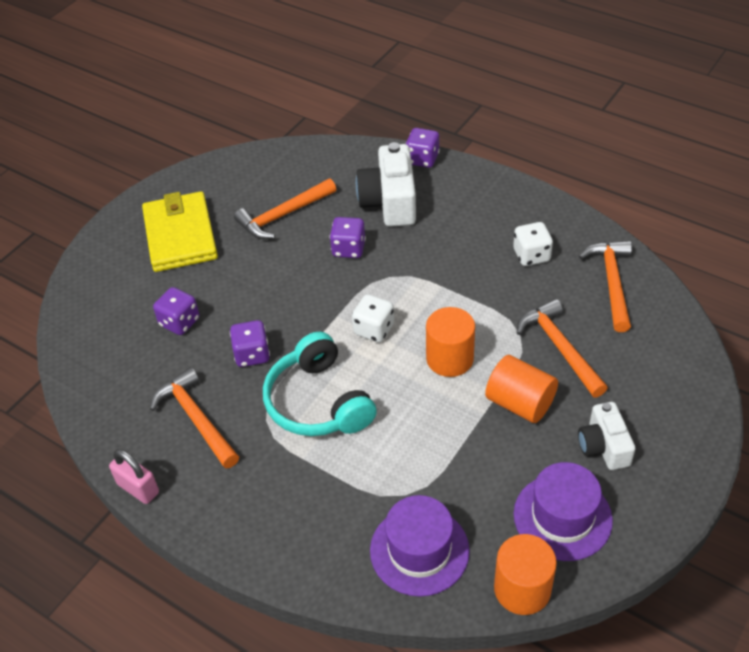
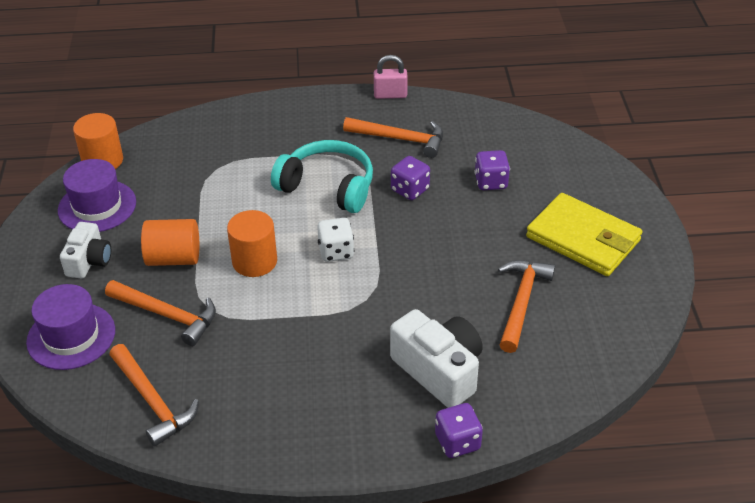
camera: 140 degrees right, 5 degrees down
(348, 249) = (427, 304): purple dice -> none
(419, 550) = (183, 148): purple hat -> purple hat (71, 336)
(531, 255) = (250, 388): white dice -> none
(603, 446) = (89, 261): white camera -> white camera turned 60 degrees clockwise

